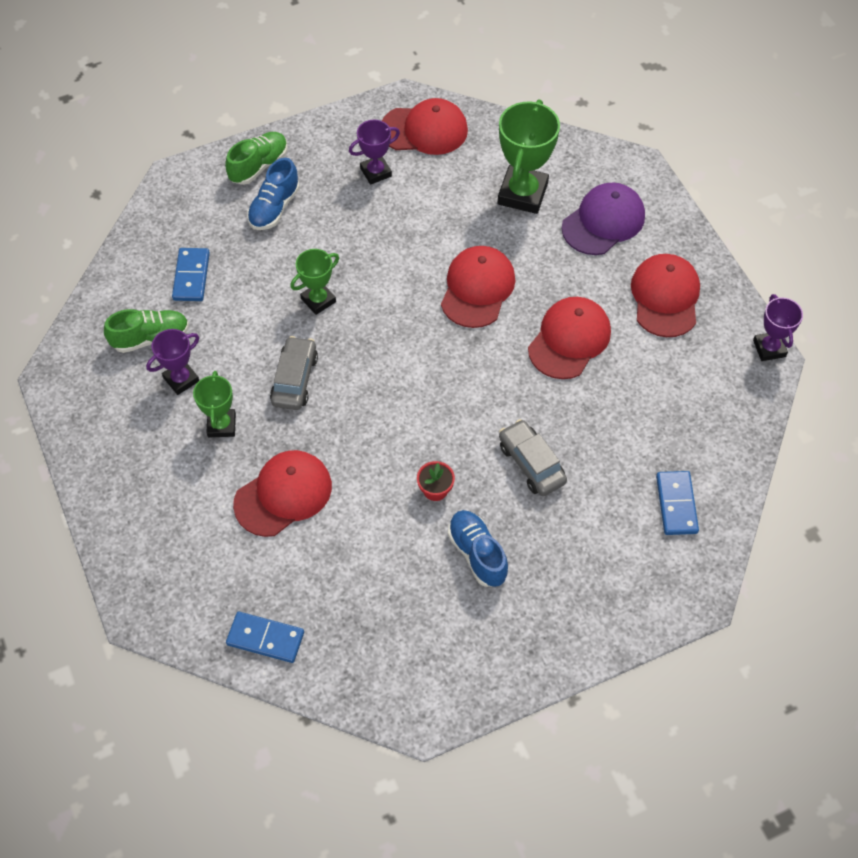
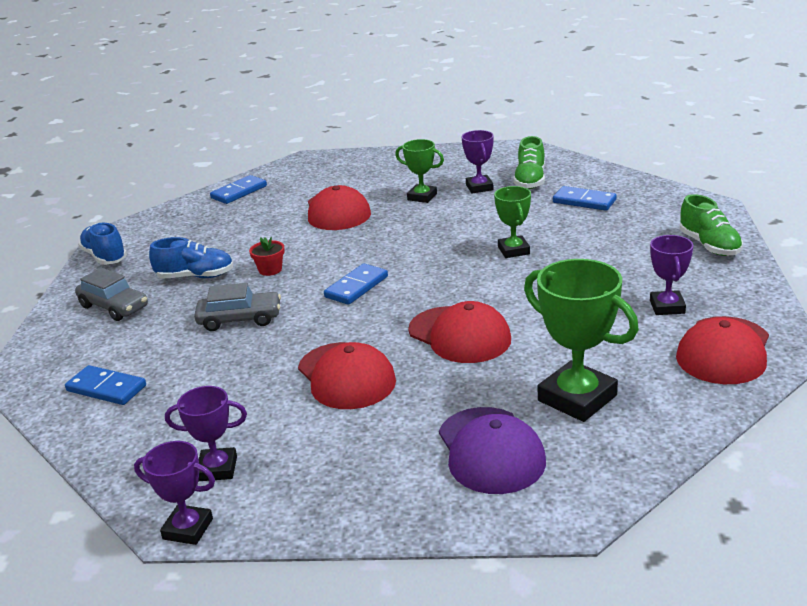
camera: 120 degrees right, 30 degrees down
(274, 208) = (645, 246): blue shoe -> blue shoe (105, 257)
(295, 379) = (437, 229): grey car -> grey car (114, 307)
(435, 397) = (356, 287): none -> blue domino
(665, 297) = (338, 464): red cap -> none
(711, 365) = (217, 468): none -> purple trophy

